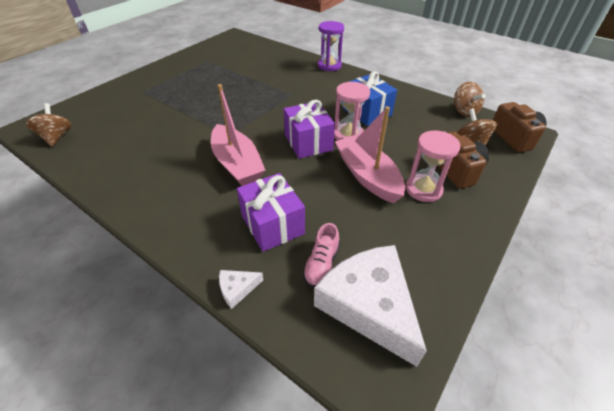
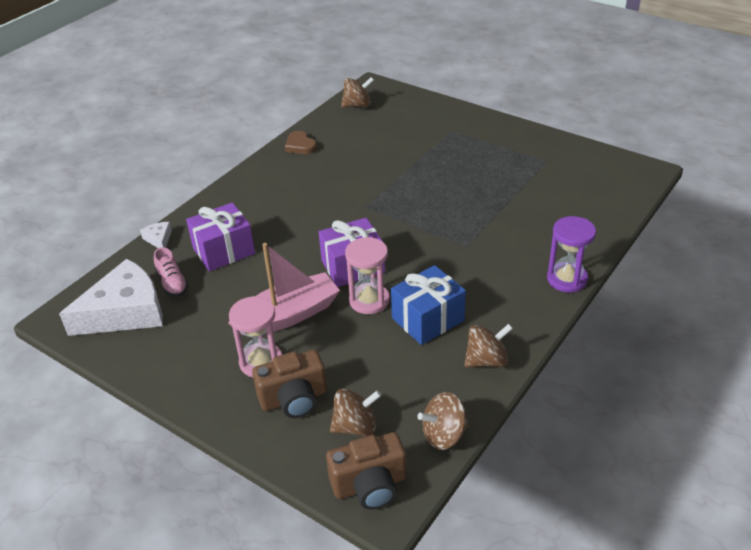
camera: 90 degrees right, 5 degrees down
(105, 175) = (300, 146): none -> brown heart
(237, 164) = (313, 218): pink boat -> none
(321, 264) = (172, 283): pink shoe -> pink shoe turned 135 degrees counterclockwise
(401, 94) = (486, 360): none -> brown spinning top

